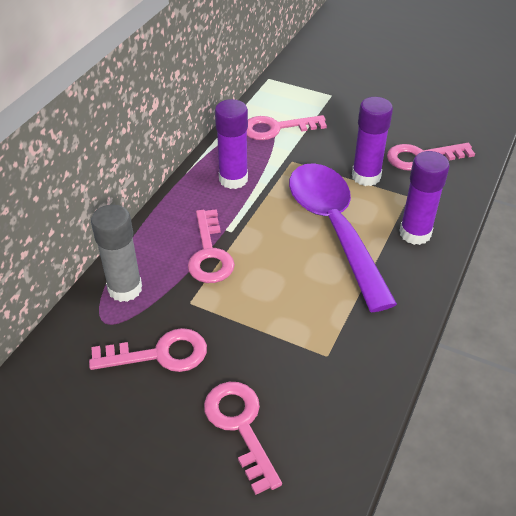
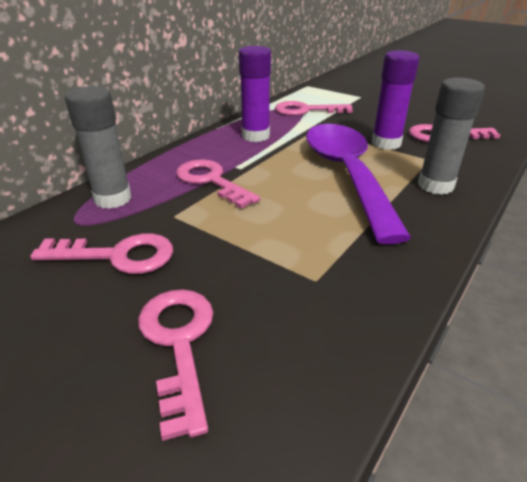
camera: 10 degrees right, 10 degrees down
(209, 253) = (211, 181): pink key -> pink key turned 135 degrees clockwise
(415, 233) = (435, 185): purple glue stick -> grey glue stick

